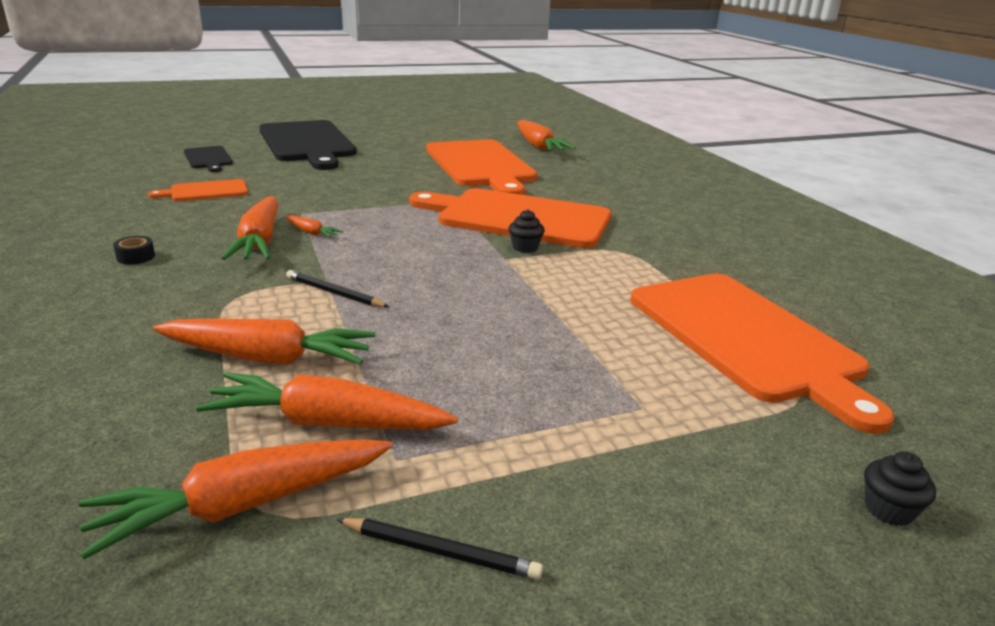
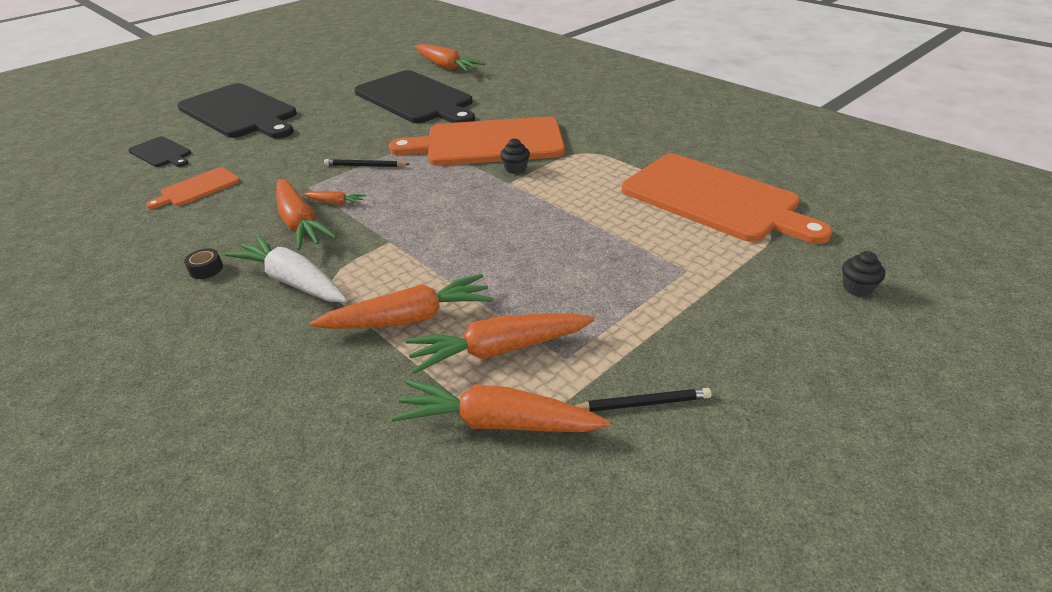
camera: 20 degrees left, 10 degrees up
(197, 289) = (293, 281): none -> white carrot
(244, 505) = (498, 423): orange carrot -> orange carrot turned 60 degrees clockwise
(334, 293) = (407, 251): black pencil -> black pencil (365, 166)
(481, 165) = (416, 99): orange cutting board -> black cutting board

